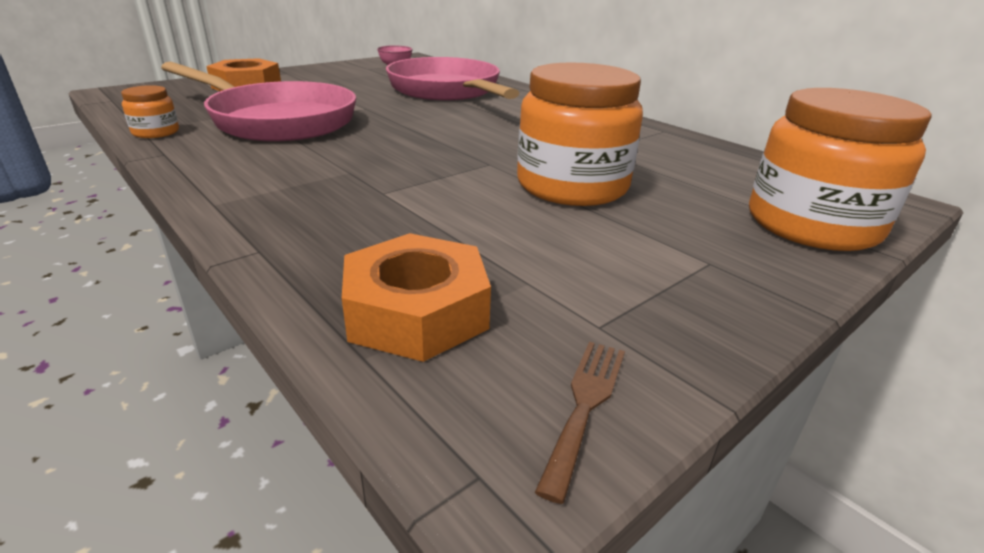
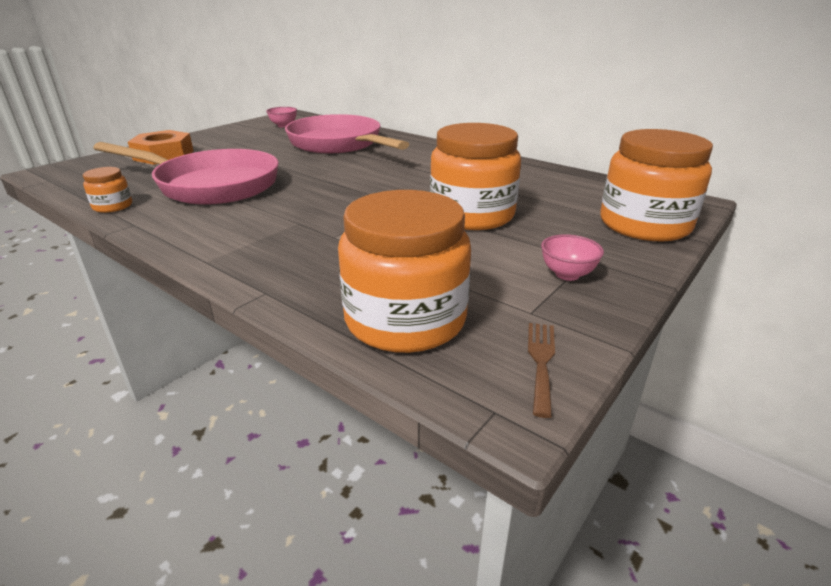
camera: 10 degrees left, 0 degrees up
(416, 311) = (405, 319): orange nut -> orange jar
(674, 279) = (567, 274): none -> pink bowl

